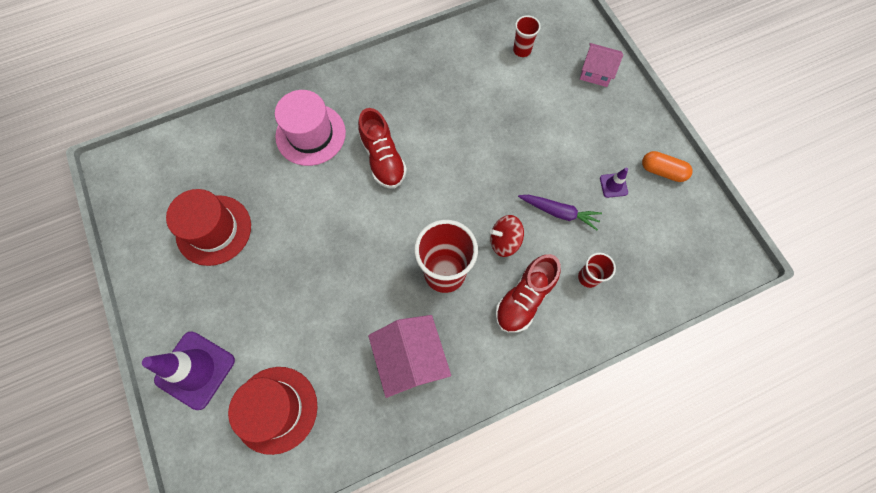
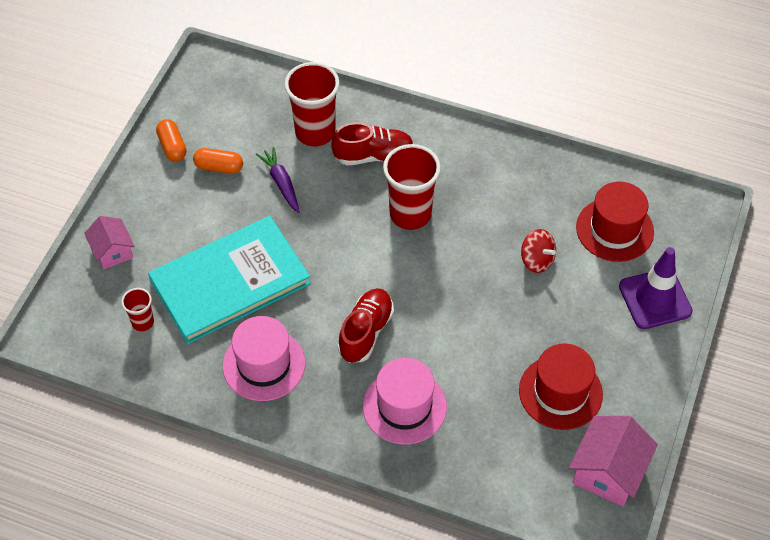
camera: 135 degrees left, 15 degrees down
(411, 358) = (491, 185): pink house -> pink house (608, 471)
(423, 87) = (264, 364): none -> pink hat
(504, 116) = (230, 282): none -> turquoise book
(504, 241) = (343, 198): red spinning top -> red spinning top (537, 260)
(588, 277) = (315, 132): red cup -> red cup, size x1.96
(613, 185) = (219, 167): purple traffic cone -> orange capsule

